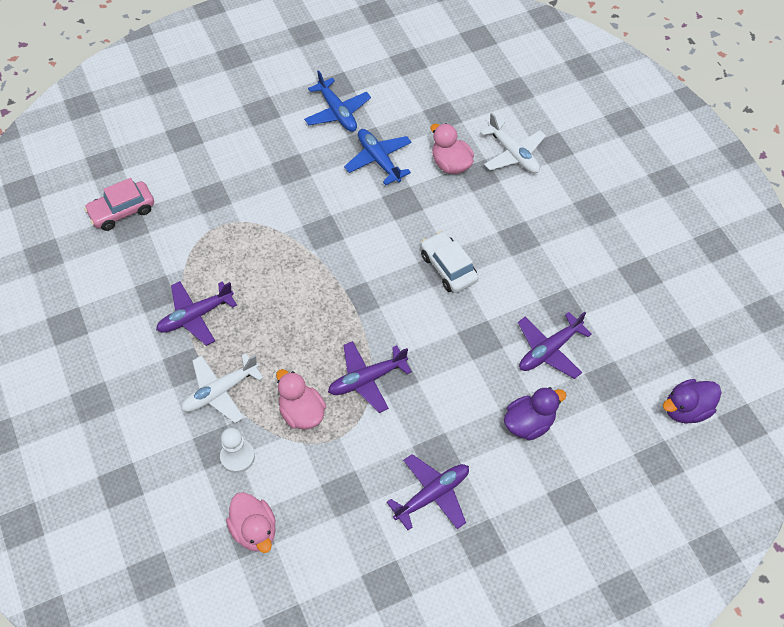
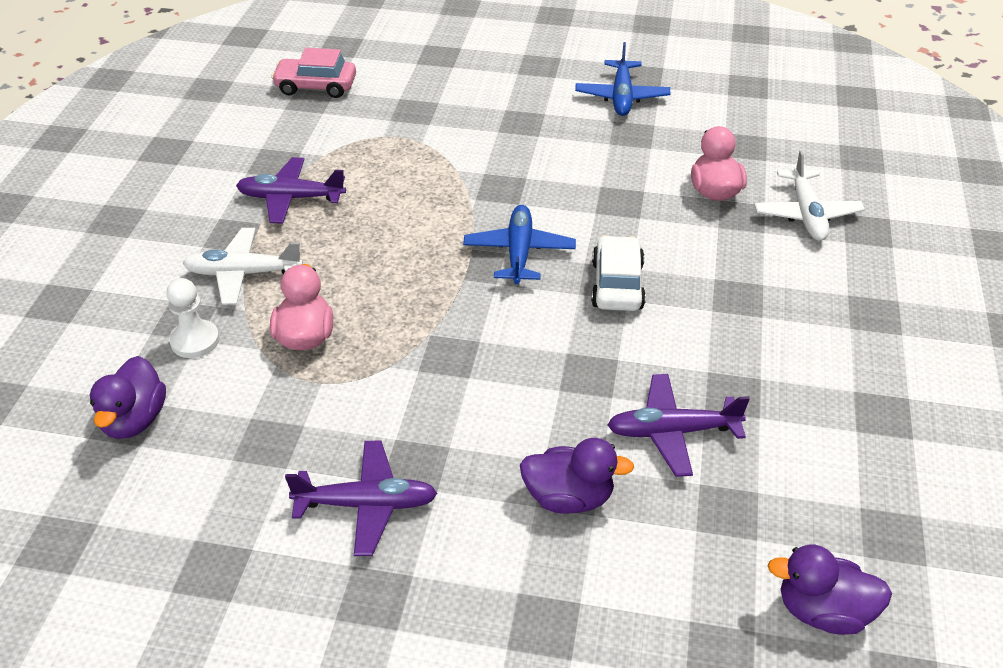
camera: 35 degrees right, 15 degrees down
(254, 530) = (134, 420): pink duck -> purple duck
(367, 379) = (410, 344): purple plane -> none
(378, 160) = (629, 153): blue plane -> blue plane (519, 252)

